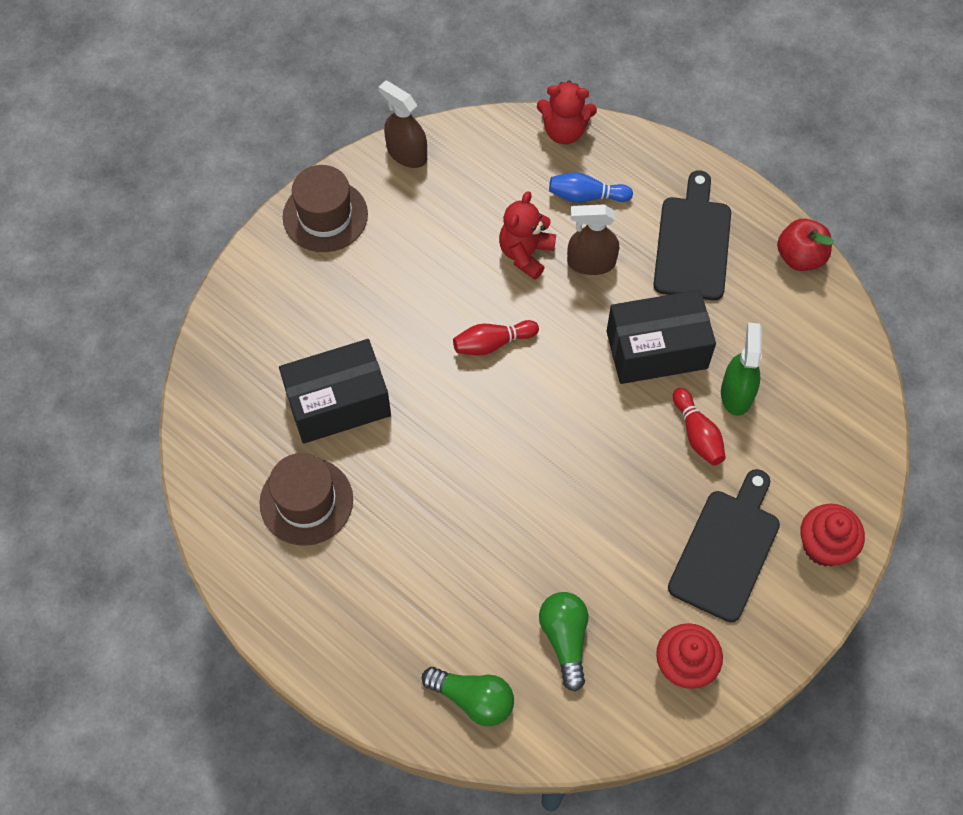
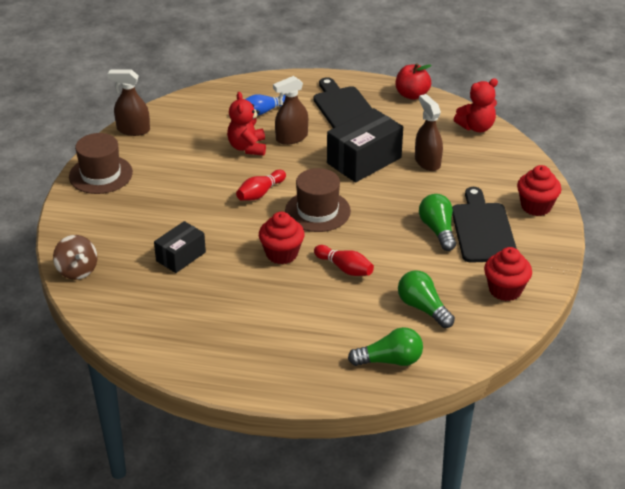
camera: 30 degrees left, 25 degrees down
(213, 365) = (77, 270): none -> brown spinning top
(306, 501) = (197, 311): brown hat -> brown hat (317, 211)
(338, 403) = (181, 256): black box -> black box, size x0.61
(455, 460) = (282, 254): none -> red cupcake
(564, 131) = (226, 89): red teddy bear -> red teddy bear (476, 127)
(669, 521) = (438, 230): none -> green light bulb
(697, 434) = (420, 187): red bowling pin -> red bowling pin (345, 268)
(736, 393) = (427, 162): green spray bottle -> brown spray bottle

